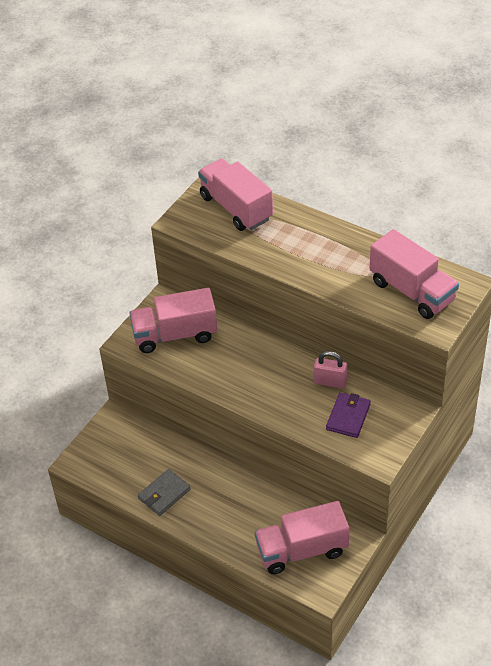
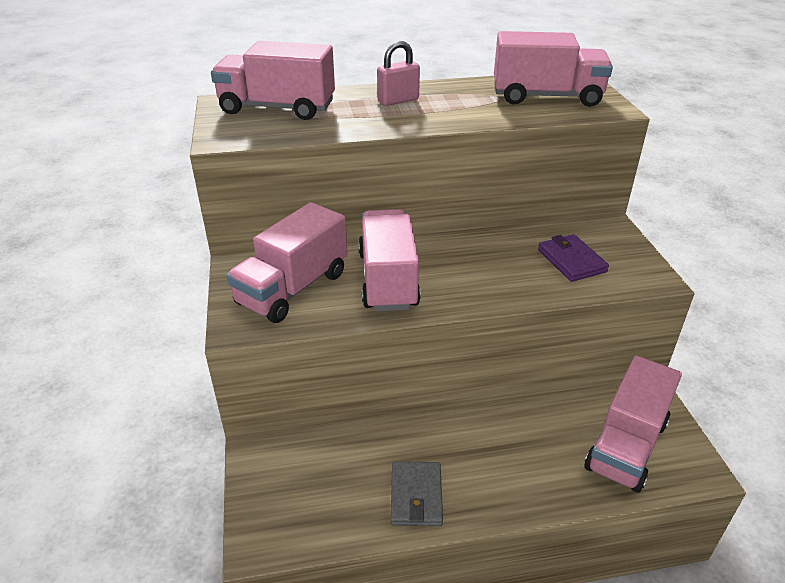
camera: 45 degrees left, 10 degrees down
(229, 361) = (388, 280): none -> pink truck
(330, 382) = (511, 244): pink padlock -> pink padlock (398, 100)

